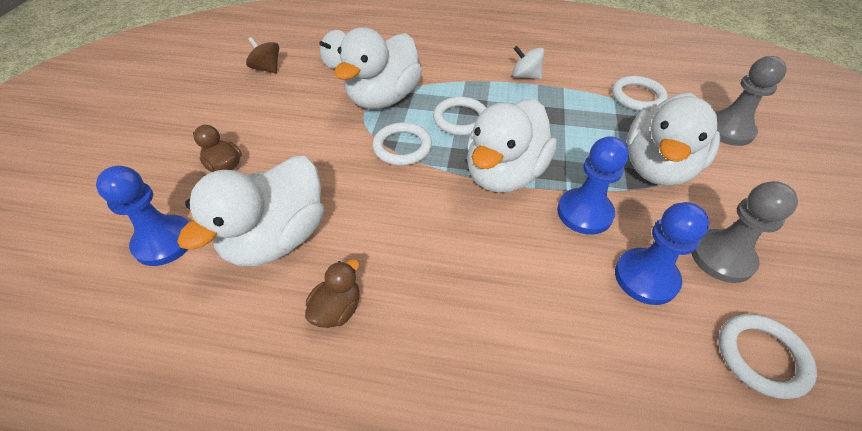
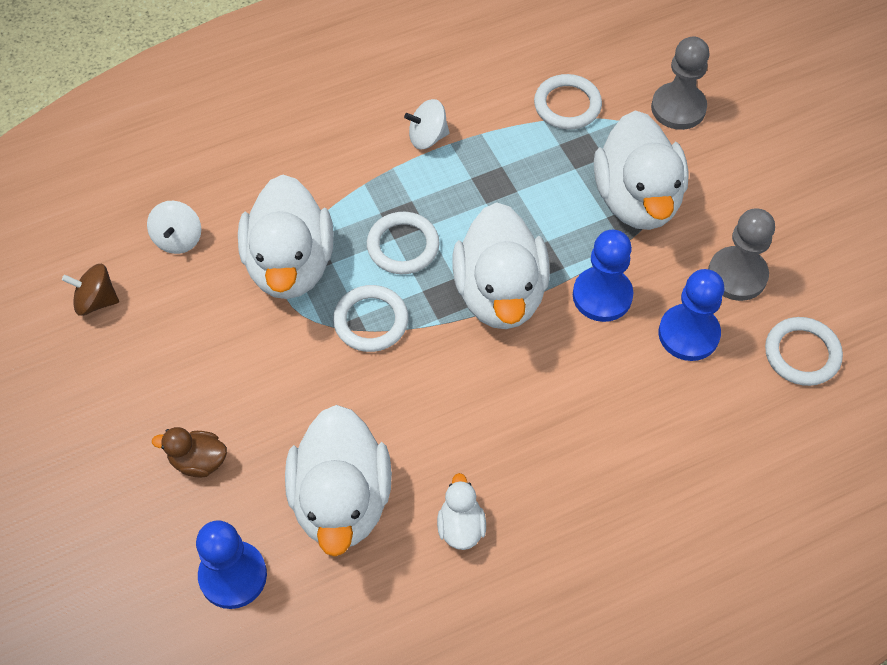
camera: 35 degrees left, 10 degrees up
(337, 309) = (461, 526): brown duck -> white duck

